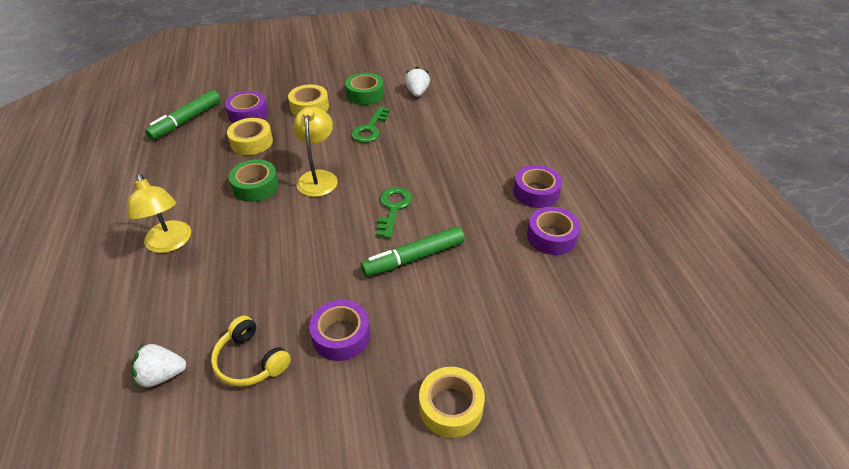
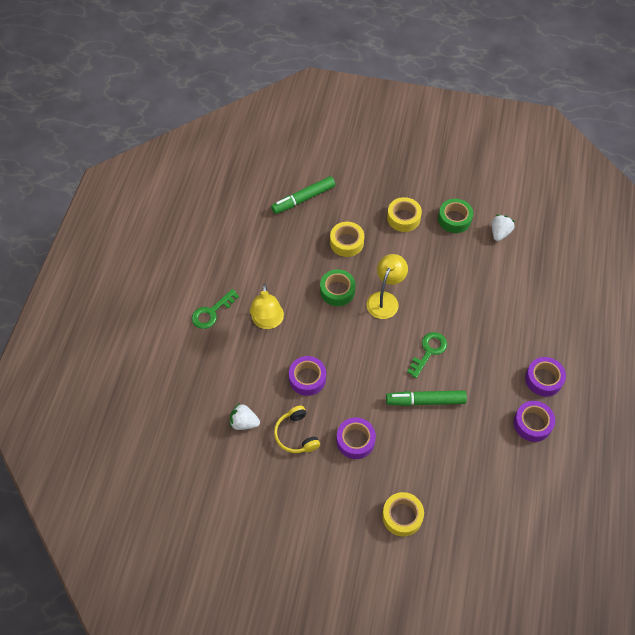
camera: 25 degrees right, 15 degrees up
(248, 113) = (352, 208): purple tape -> purple tape (307, 378)
(370, 129) = (443, 262): green key -> green key (211, 312)

